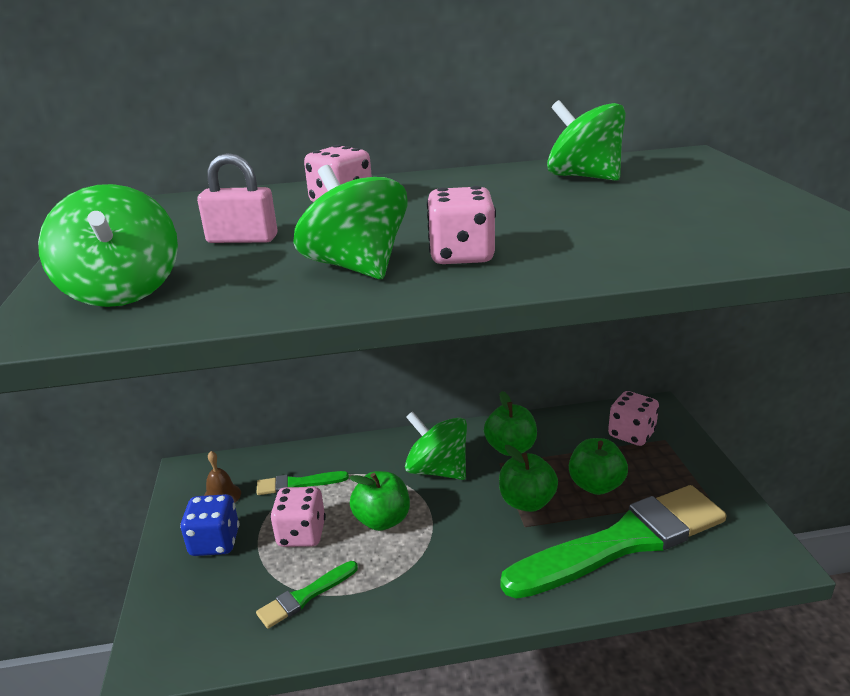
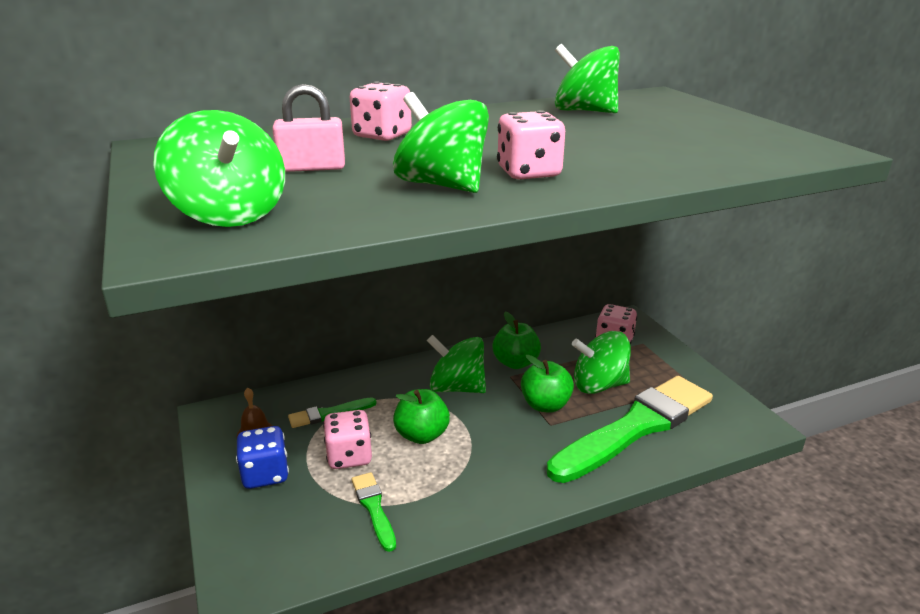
camera: 15 degrees left, 0 degrees up
(305, 596) = (374, 508): green brush -> green brush turned 120 degrees clockwise
(596, 485) = (599, 385): green apple -> green spinning top

